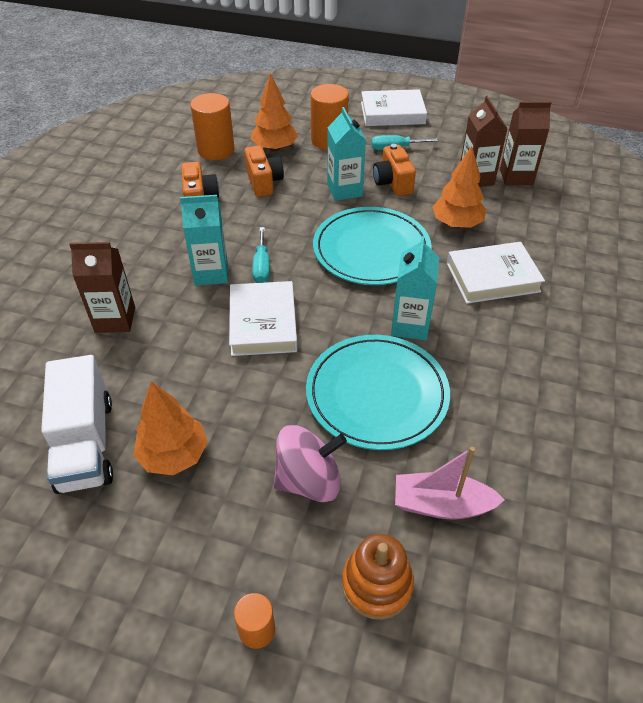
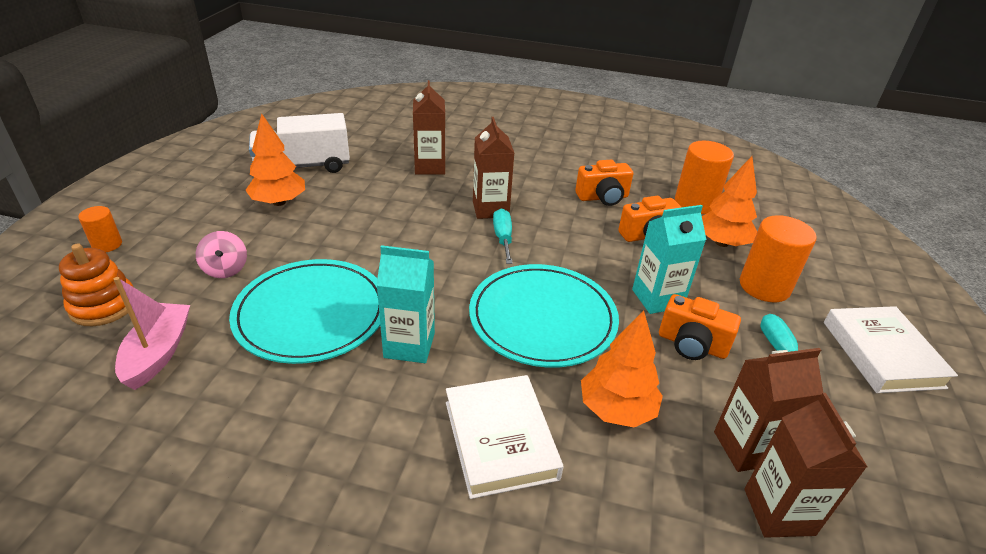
camera: 85 degrees right, 10 degrees down
(211, 273) = (490, 209): turquoise carton -> brown carton
(262, 266) = (503, 238): turquoise screwdriver -> turquoise screwdriver turned 90 degrees clockwise
(263, 323) = (420, 240): white book -> none
(309, 480) = (225, 269): pink spinning top -> pink spinning top, size x0.62
(392, 183) = (692, 345): orange camera -> orange camera turned 135 degrees counterclockwise

